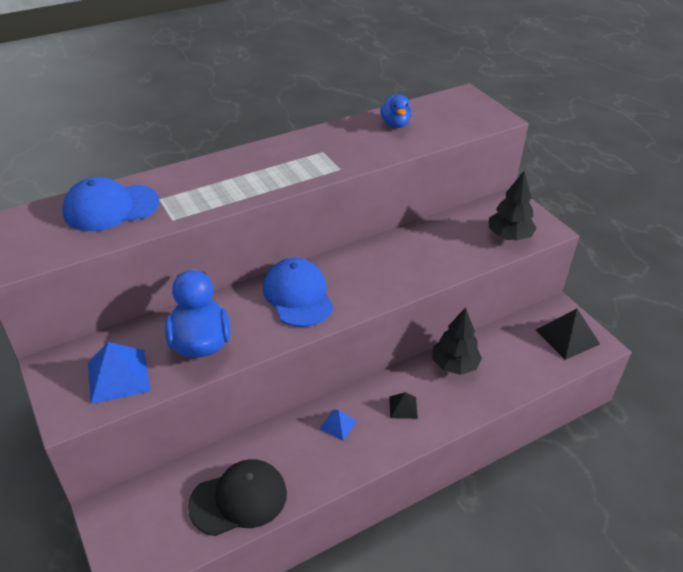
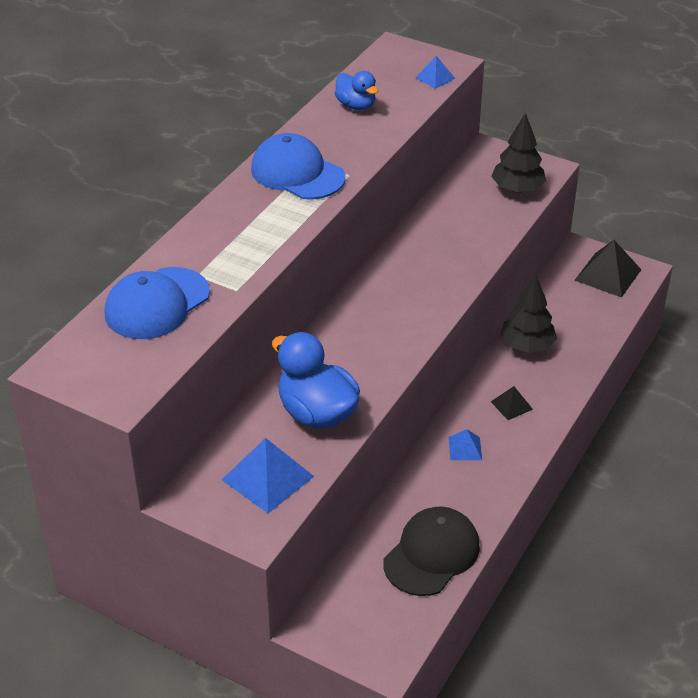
camera: 30 degrees left, 0 degrees up
(298, 295) = (368, 329): blue cap -> blue cap (297, 173)
(475, 124) = (435, 78): none -> blue pyramid

